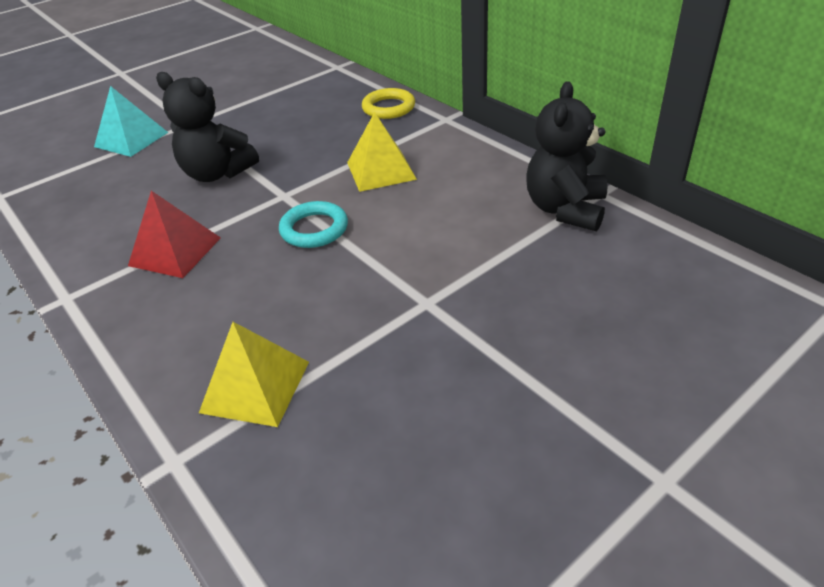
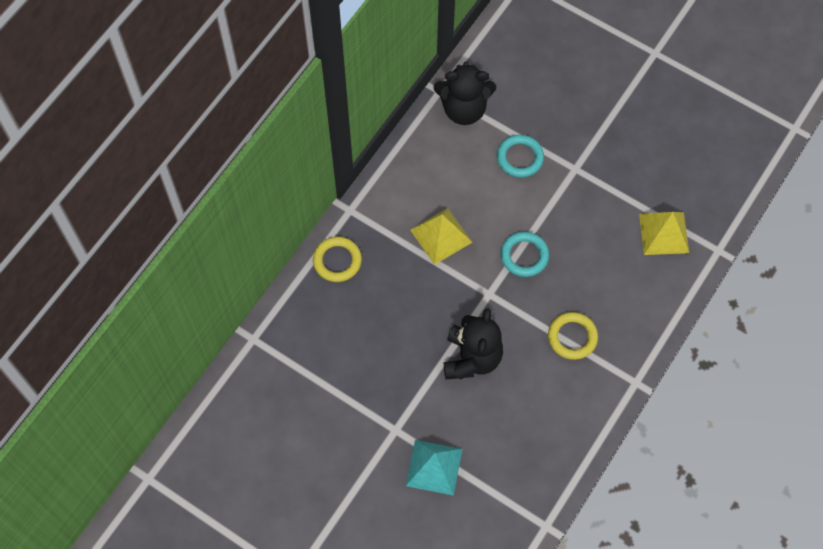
camera: 110 degrees left, 25 degrees up
(175, 251) = (572, 337): red pyramid -> yellow ring
(467, 248) = (520, 158): none -> turquoise ring

